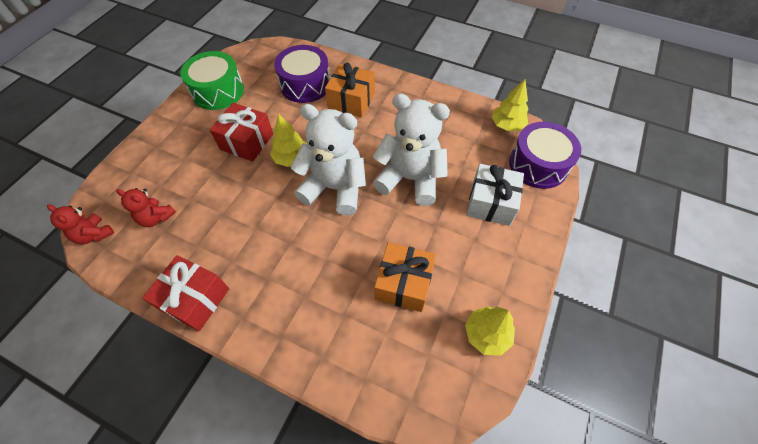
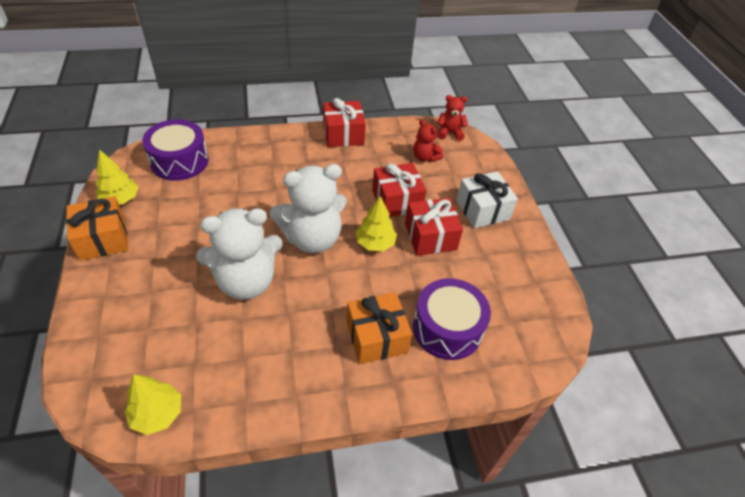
camera: 140 degrees right, 10 degrees down
(156, 217) = (425, 157): red teddy bear -> red teddy bear turned 120 degrees counterclockwise
(218, 91) = (520, 268): green drum -> none
(235, 185) = (396, 200): none -> red gift
(403, 283) = (202, 201): orange gift -> orange gift (103, 239)
(490, 203) = (148, 298): white gift -> white gift (482, 210)
(538, 165) = (100, 373): purple drum -> purple drum (179, 161)

